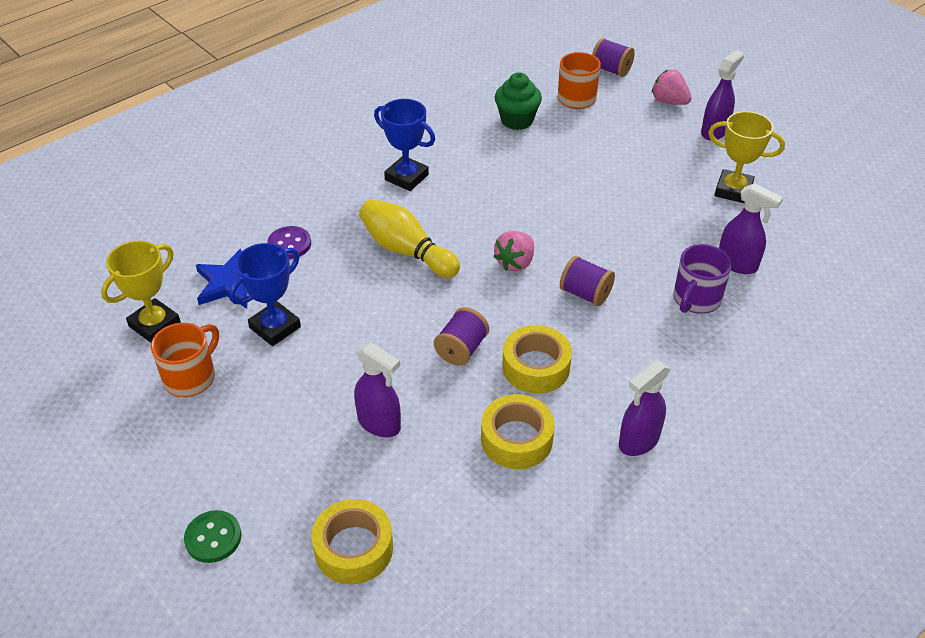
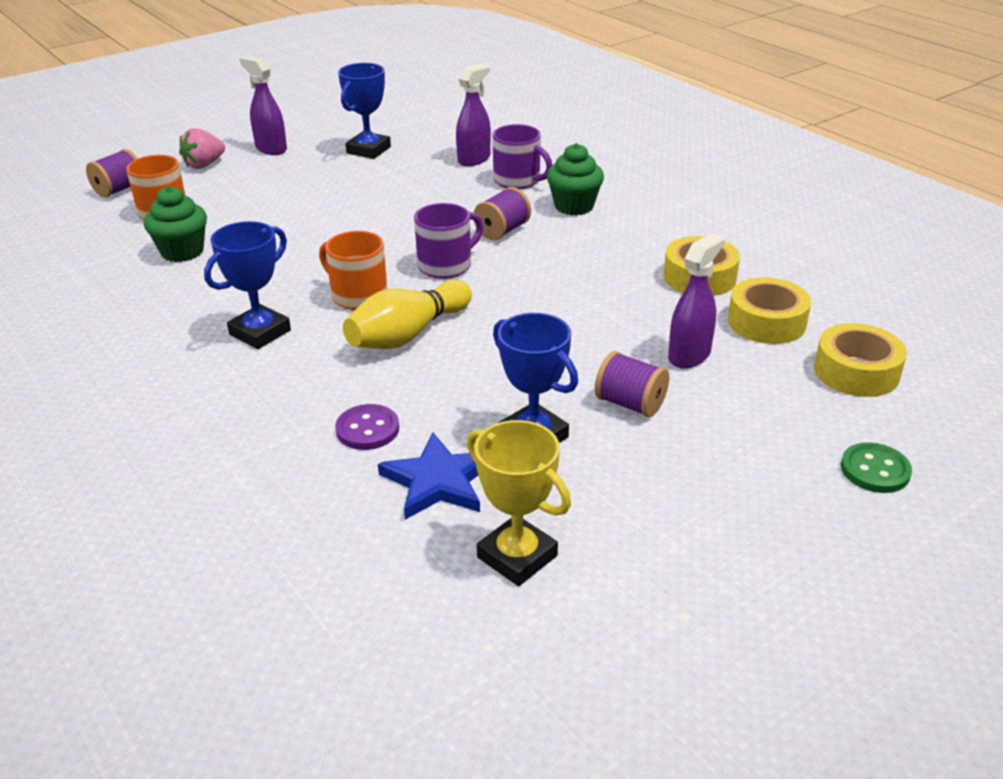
camera: 85 degrees left, 10 degrees down
(191, 377) = (623, 508): orange mug -> orange mug (358, 296)
(461, 349) = (578, 302): purple spool -> purple spool (630, 404)
(515, 262) = (446, 265): pink strawberry -> purple mug
(536, 367) = (604, 262): yellow tape -> yellow tape (766, 322)
(638, 441) = (693, 220): purple spray bottle -> none
(648, 343) = (574, 206): none -> green cupcake
(733, 190) = (368, 150): yellow trophy -> blue trophy

